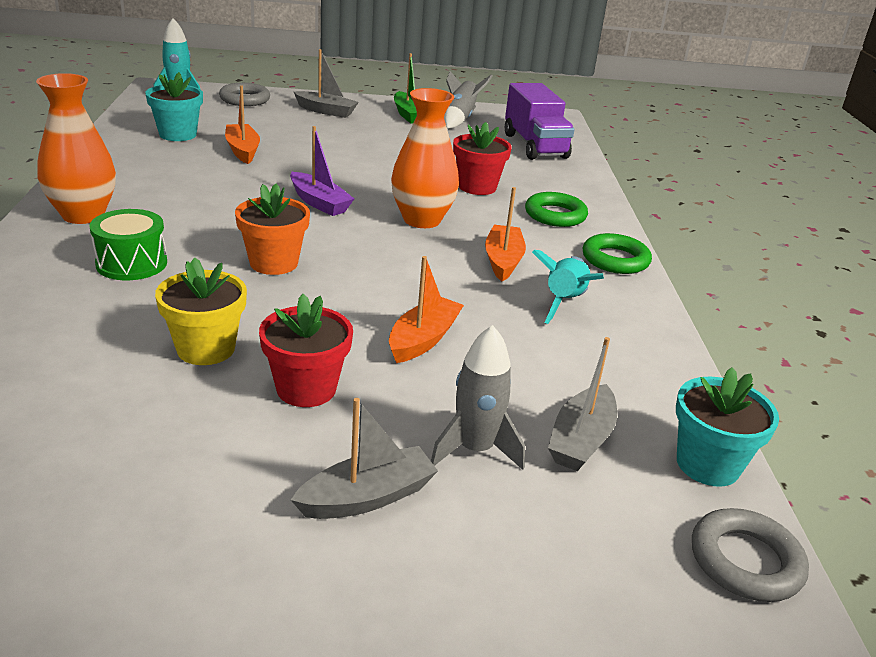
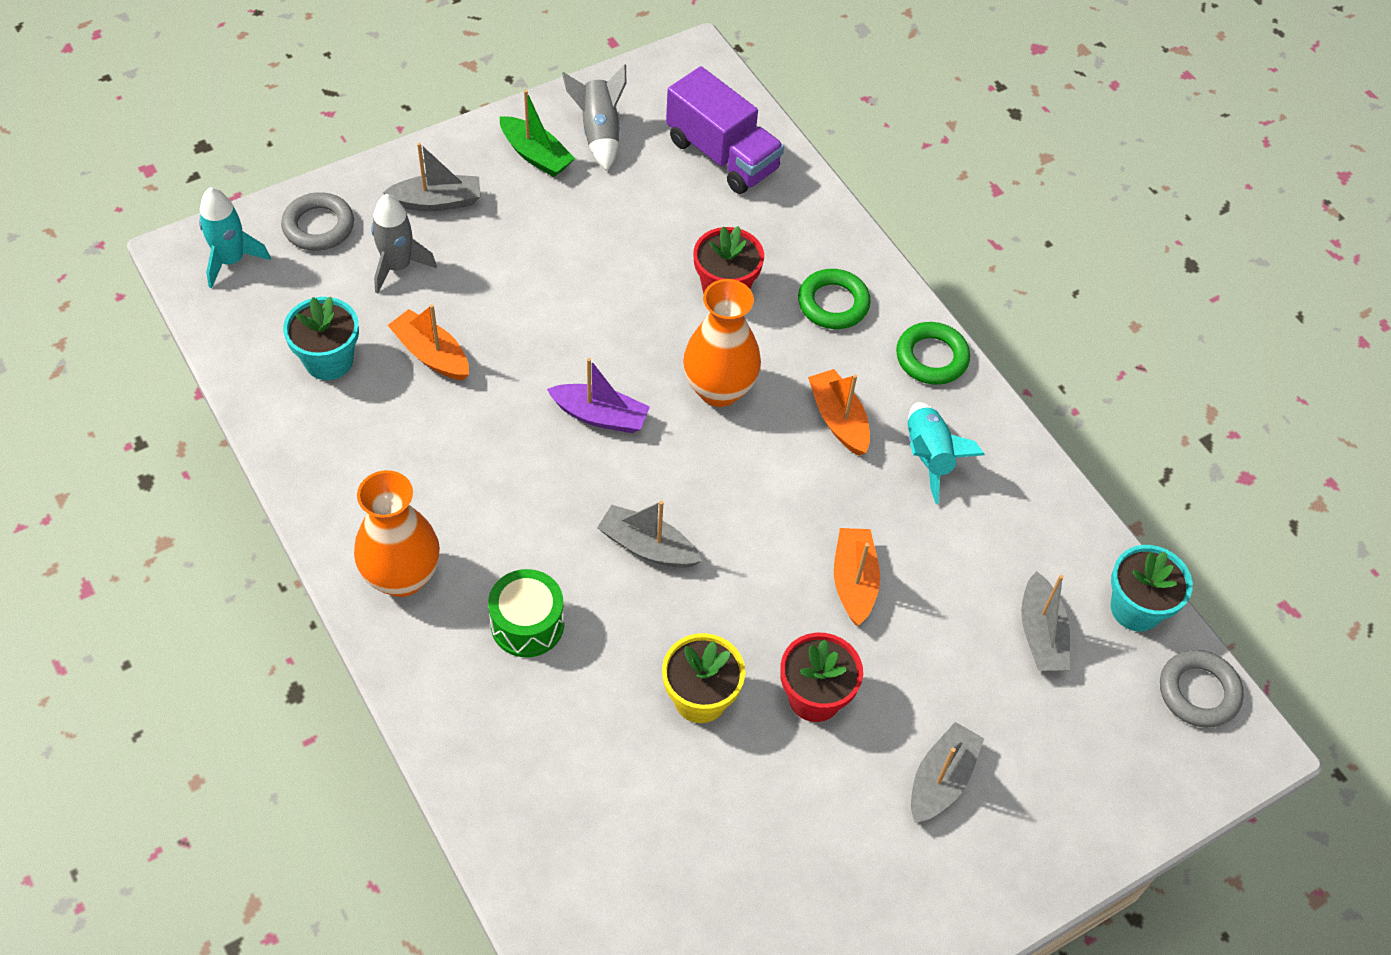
camera: 30 degrees left, 25 degrees up
(274, 263) = (647, 546): orange flower pot -> grey boat
(475, 449) = (977, 689): grey rocket -> grey rocket (398, 266)

